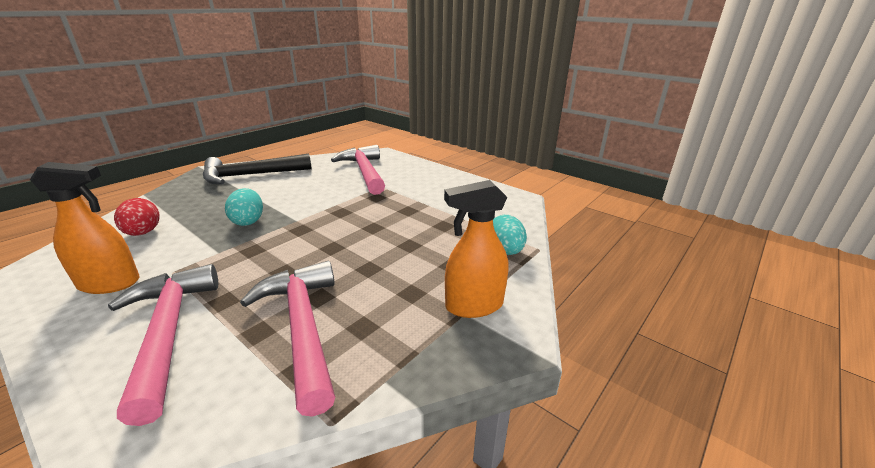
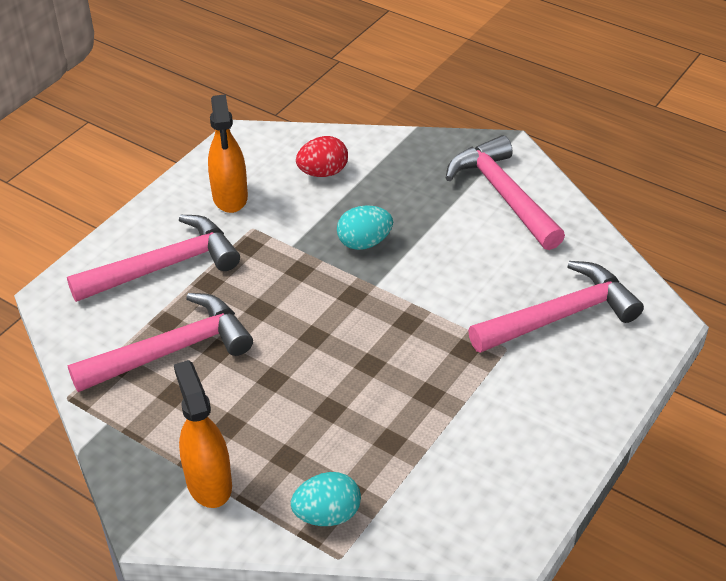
camera: 85 degrees right, 15 degrees up
(251, 175) = (503, 195): black hammer -> pink hammer

